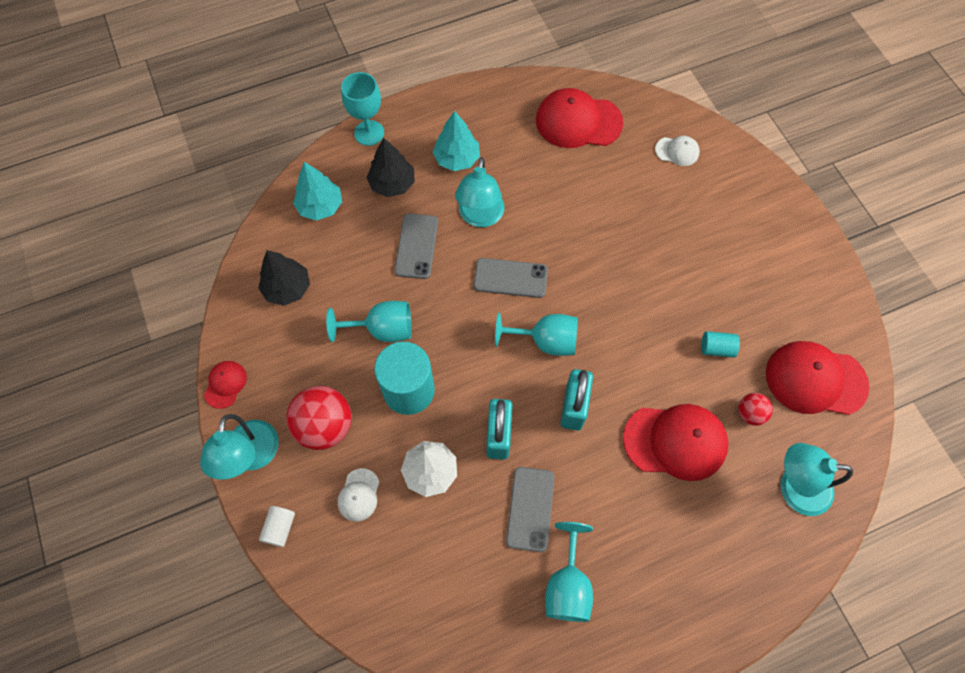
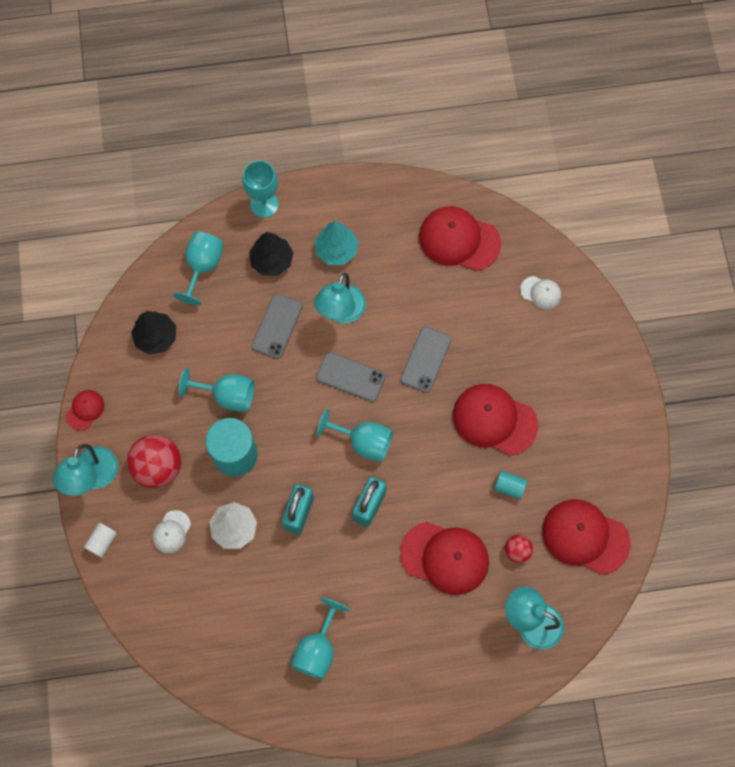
camera: 15 degrees right, 5 degrees up
(320, 206) = (203, 267): turquoise tree -> turquoise goblet
(530, 509) = (306, 580): grey phone -> grey phone (425, 359)
(676, 284) = (494, 420): none -> red cap

